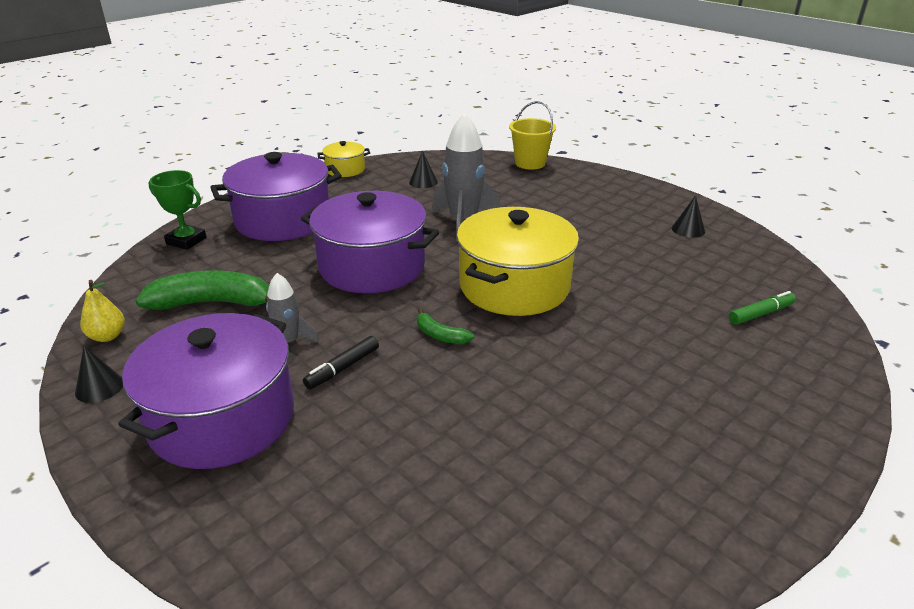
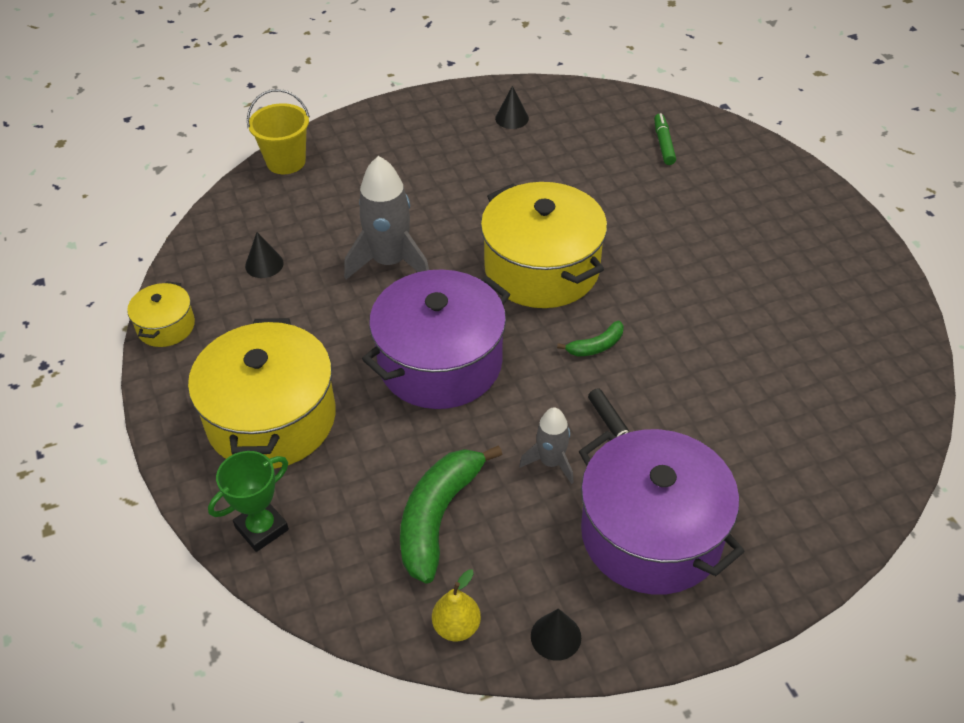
camera: 65 degrees left, 15 degrees up
(283, 220) = (271, 419): purple pot -> yellow pot

